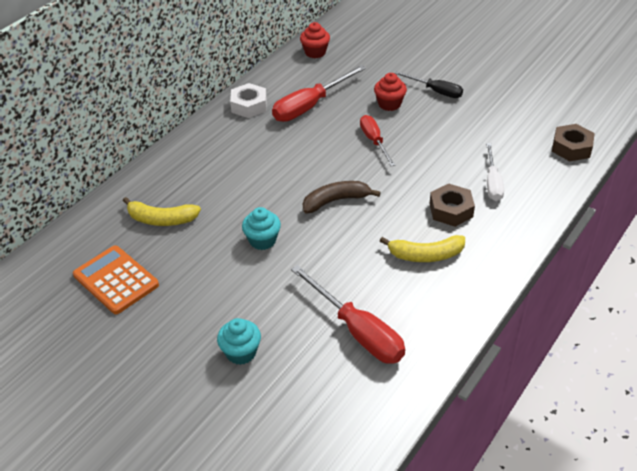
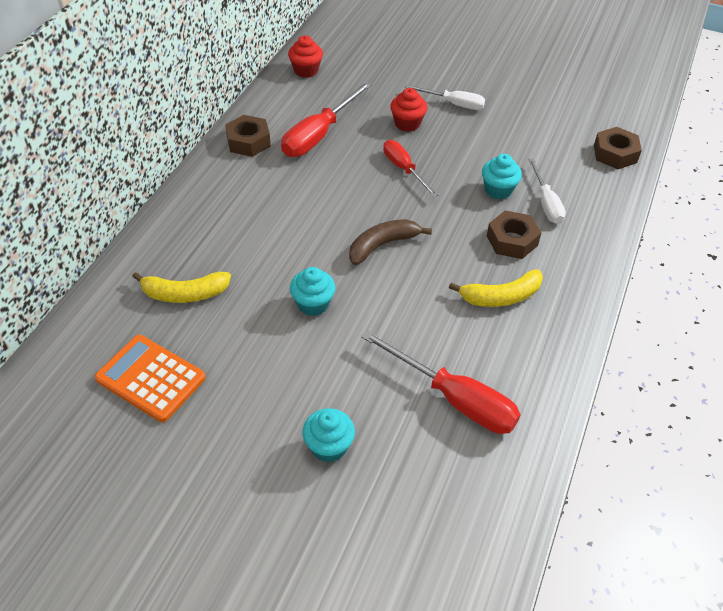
camera: 15 degrees left, 5 degrees up
(249, 106) = (248, 141): white nut -> brown nut
(435, 91) = (453, 104): black screwdriver -> white screwdriver
(452, 167) = (498, 190): none -> turquoise cupcake

